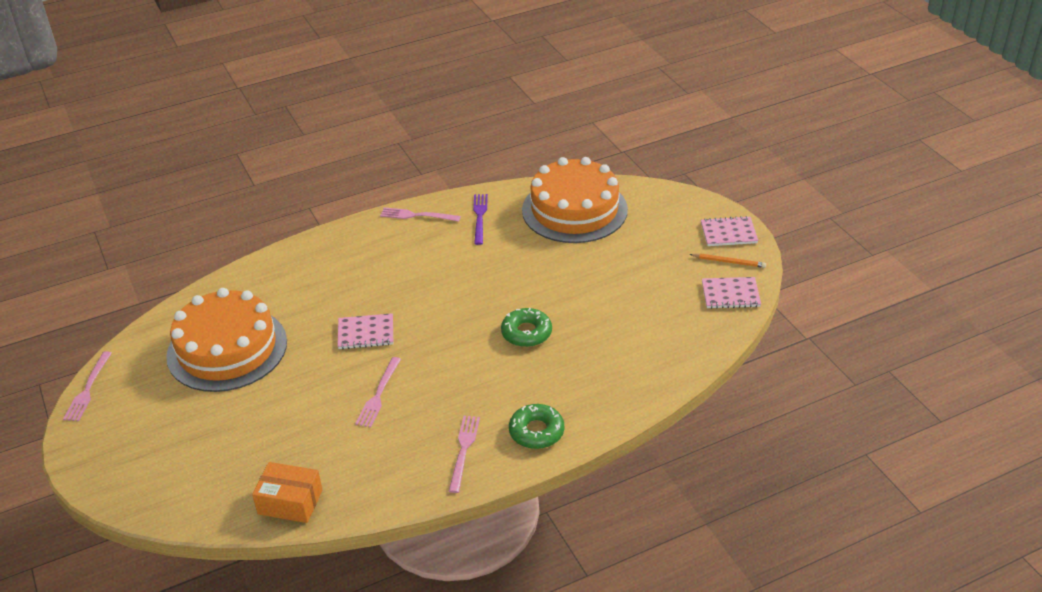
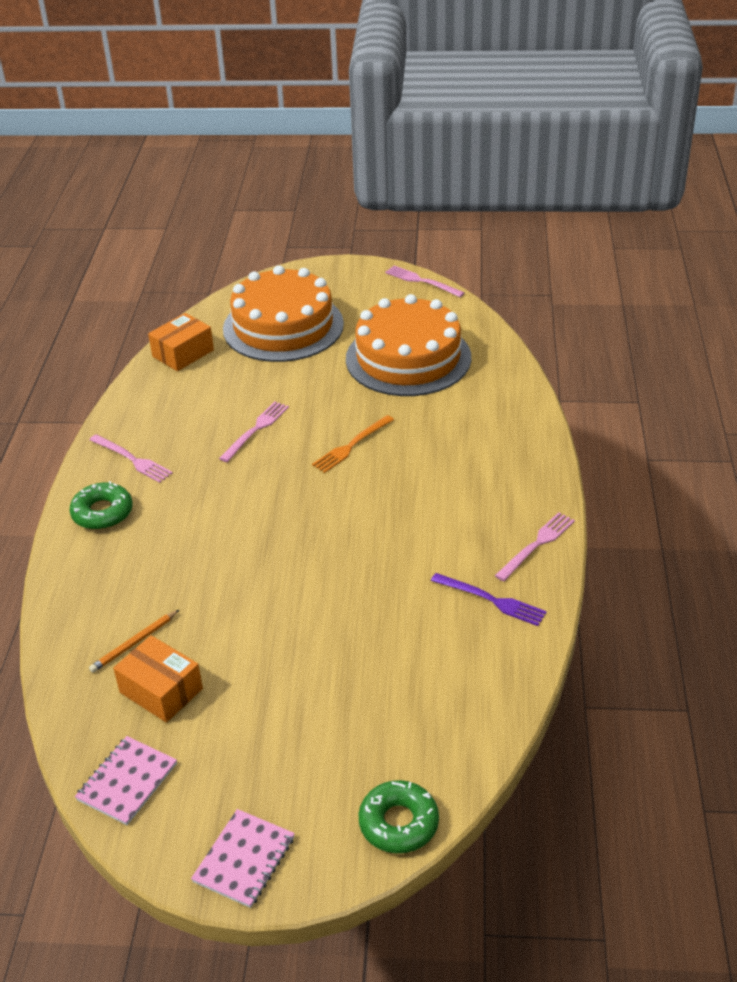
camera: 120 degrees right, 0 degrees up
(366, 333) = (351, 445): pink notebook -> orange fork
(378, 394) = (256, 430): pink fork -> pink fork turned 75 degrees clockwise
(526, 333) = (242, 559): green donut -> green donut (398, 823)
(574, 210) = (437, 703): orange cake -> orange cake (283, 326)
(661, 314) = (161, 690): none -> orange box
(729, 262) = (186, 820): orange pencil -> orange pencil (134, 643)

